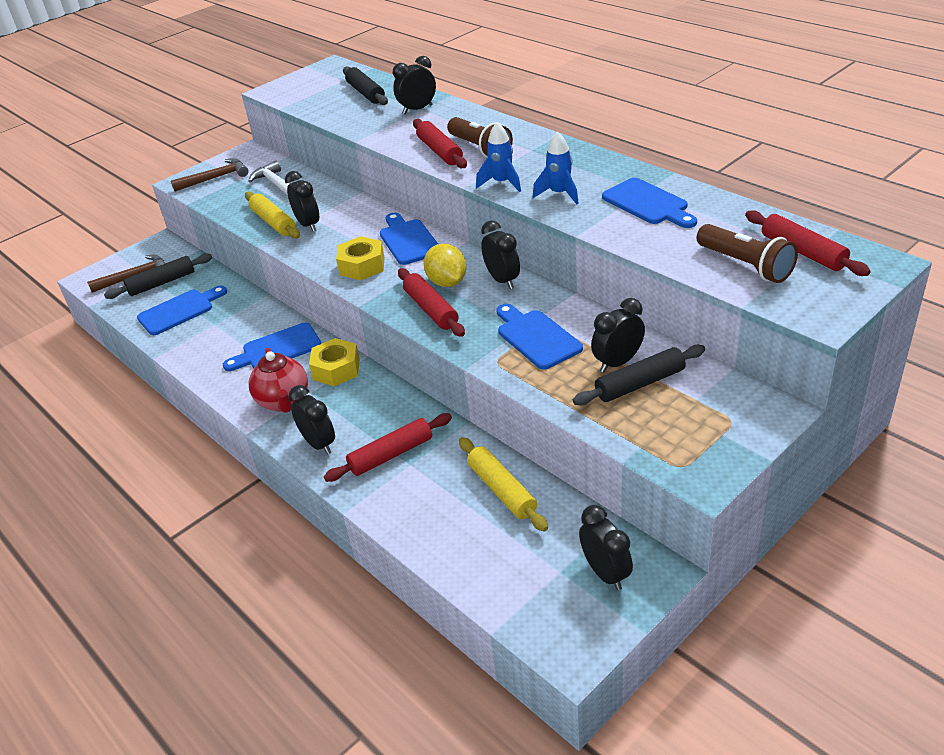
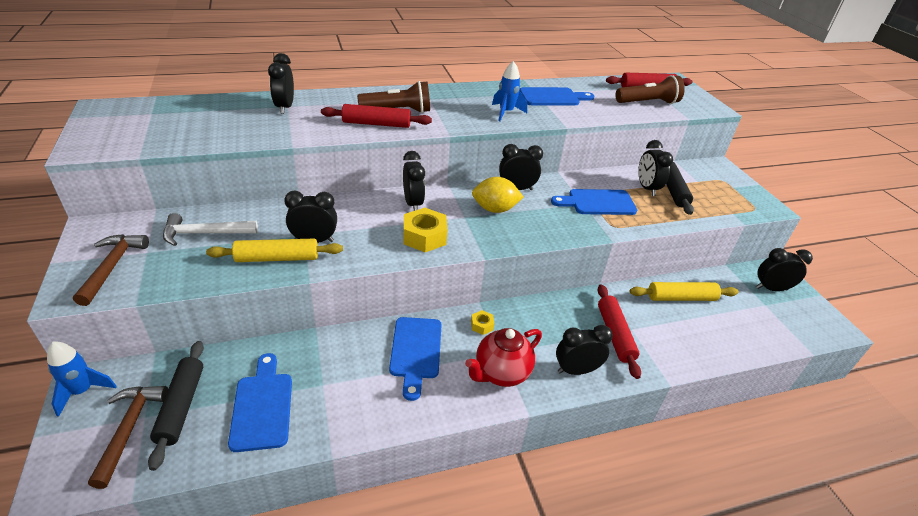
camera: 70 degrees left, 0 degrees up
(284, 401) = (501, 373): red teapot -> red teapot turned 135 degrees clockwise
(336, 369) = (482, 325): yellow nut -> yellow nut, size x0.50
(365, 93) = (204, 114): black rolling pin -> none
(408, 240) = (413, 203): blue cutting board -> black clock
(431, 309) = (524, 228): red rolling pin -> none
(502, 183) = (463, 122): blue rocket -> blue rocket (82, 391)

